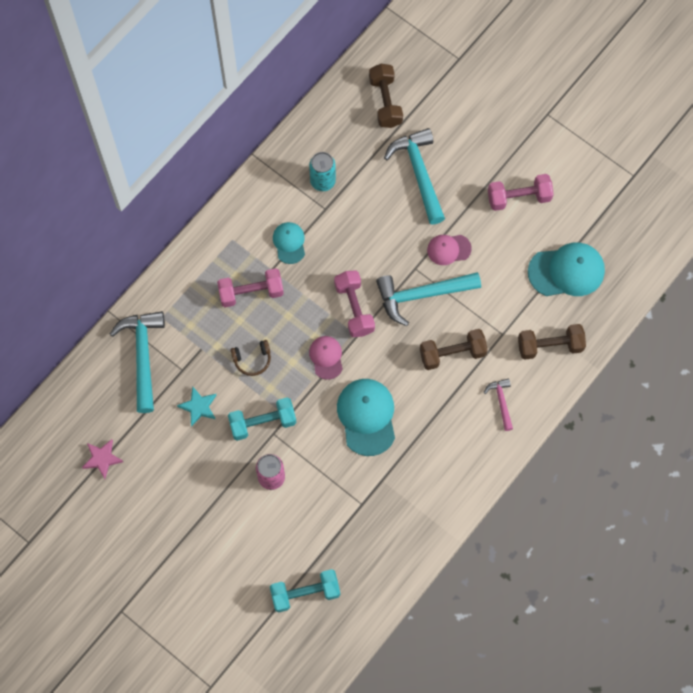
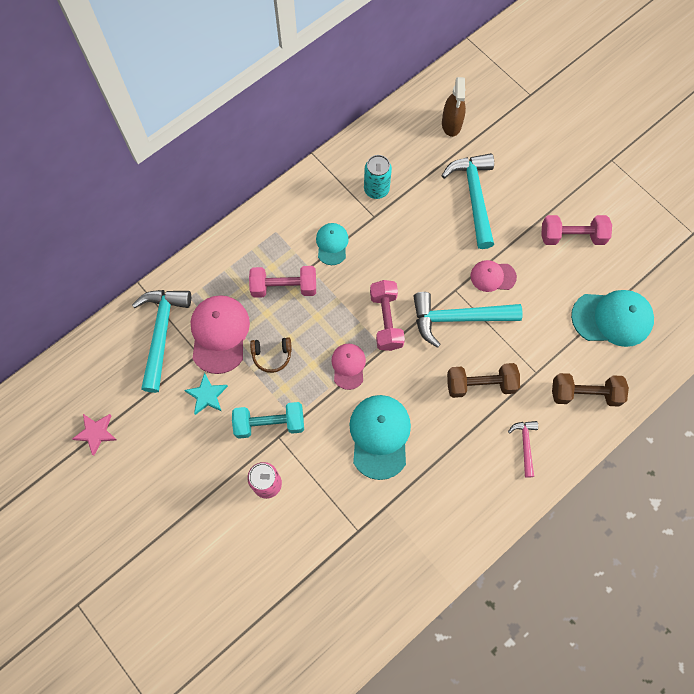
camera: 10 degrees right, 0 degrees up
(198, 347) = (219, 334): none -> pink cap
(305, 593) = (279, 621): turquoise dumbbell -> none
(385, 102) = (451, 124): brown dumbbell -> brown spray bottle

